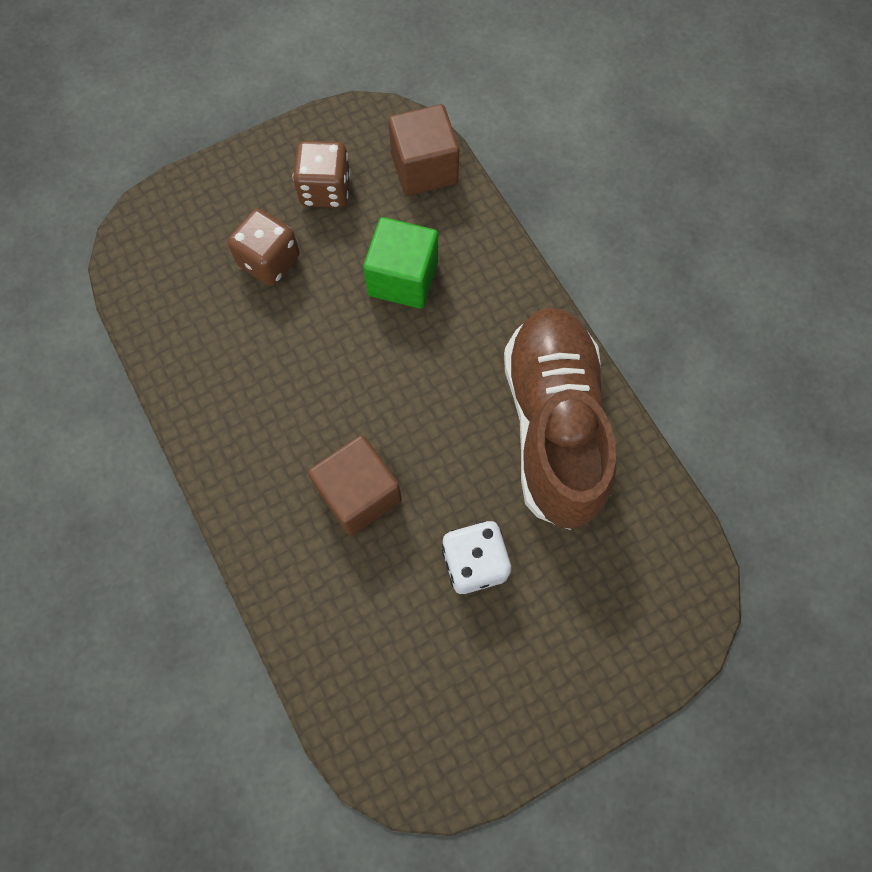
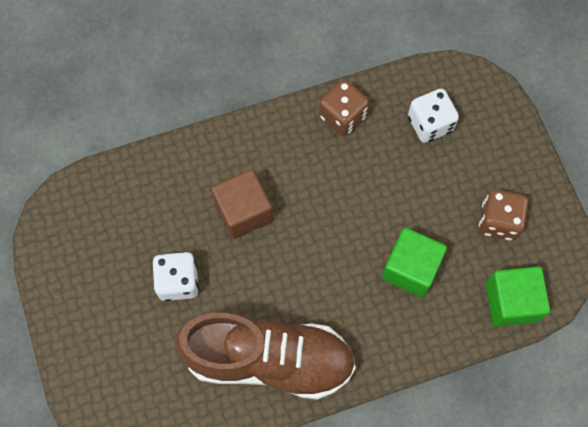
camera: 100 degrees right, 0 degrees up
(201, 279) = (430, 124): none -> white dice
(269, 261) = (439, 172): brown dice -> brown dice (342, 116)
(424, 168) = (511, 302): brown cube -> green cube

